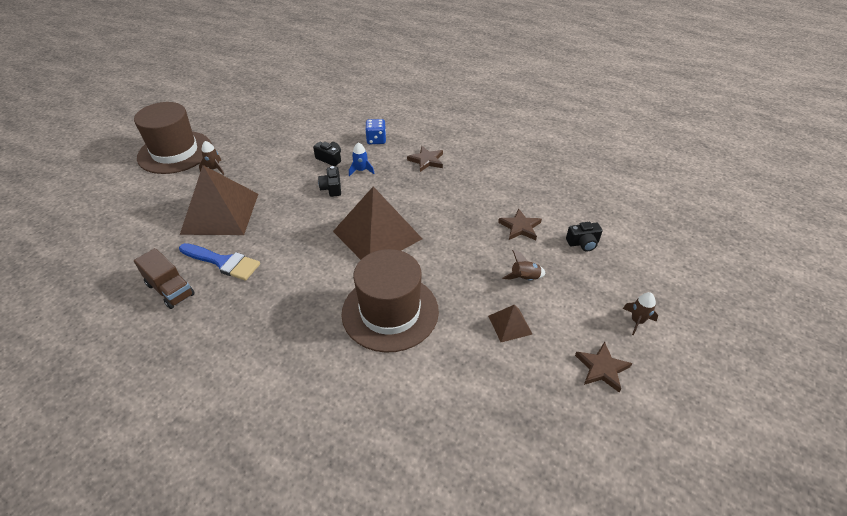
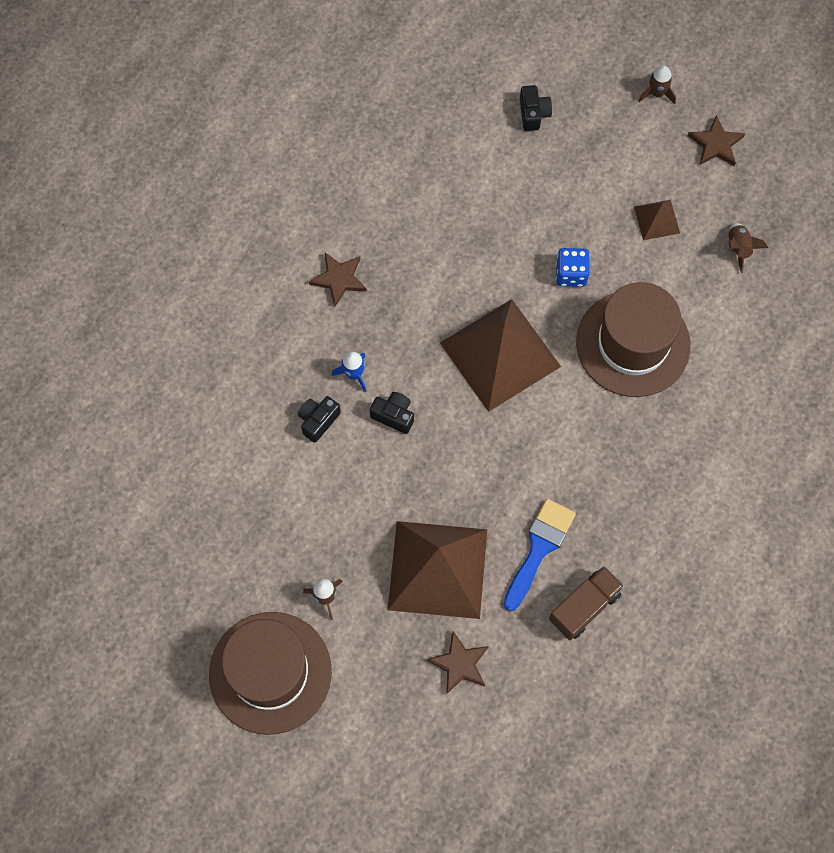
camera: 85 degrees left, 25 degrees up
(332, 188) = (394, 415): black camera -> black camera turned 150 degrees counterclockwise
(376, 140) = (273, 350): blue dice -> blue dice (571, 274)
(520, 227) = (499, 179): brown star -> brown star (459, 664)
(524, 278) = (588, 191): brown rocket -> brown rocket (739, 248)

